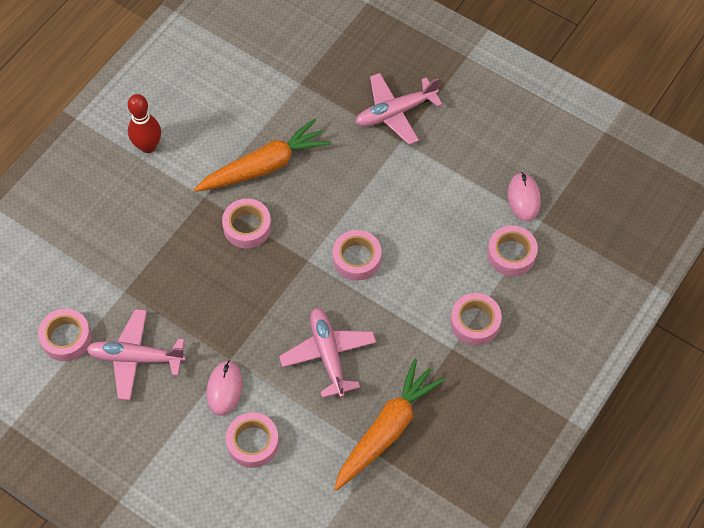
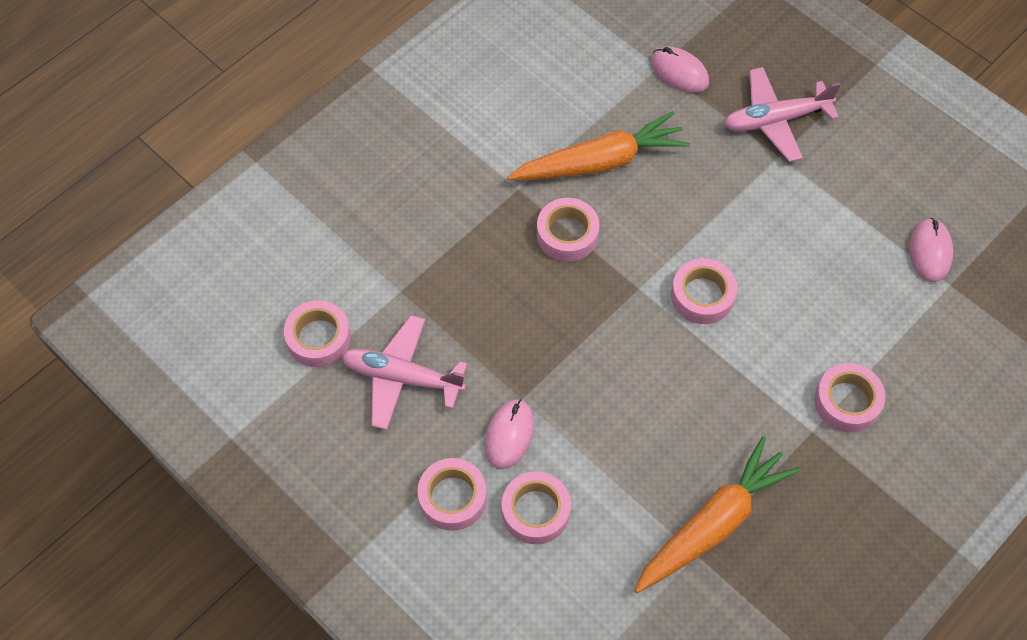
camera: 10 degrees right, 0 degrees up
(148, 146) = (457, 116): red bowling pin -> none
(316, 85) = (679, 72): none -> pink mouse
(328, 355) = (649, 413): pink plane -> none
(511, 254) = (905, 321): pink tape -> pink tape (452, 497)

